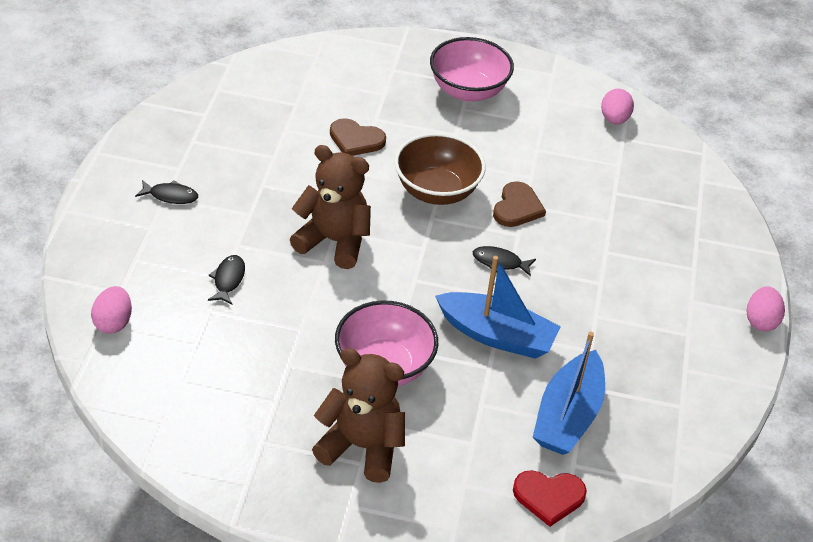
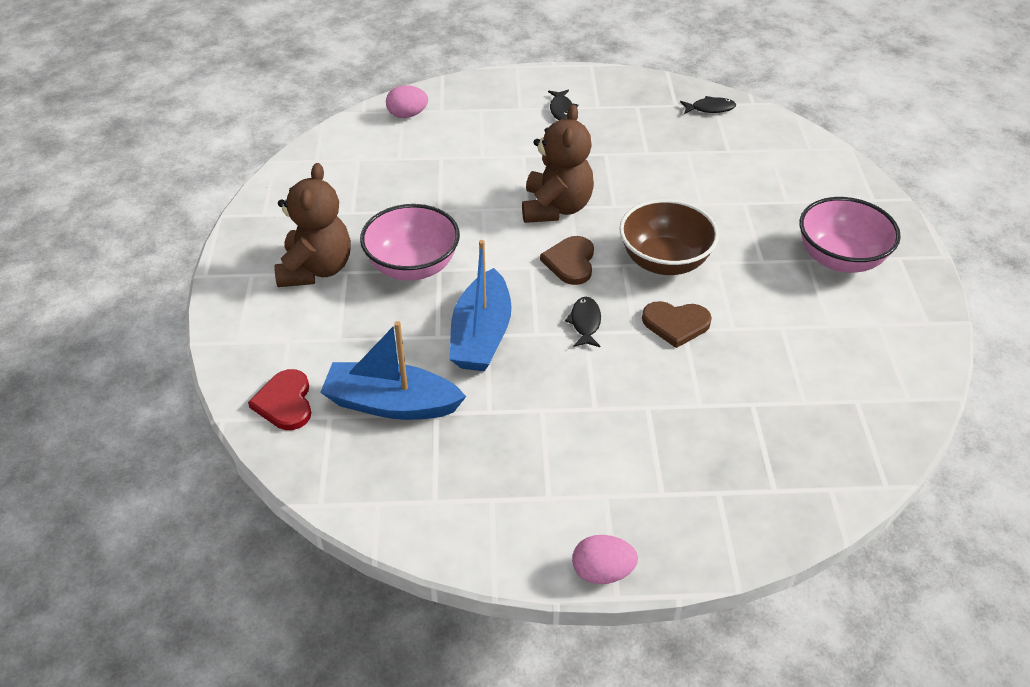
camera: 80 degrees right, 0 degrees up
(228, 280) = (479, 159): black fish -> black fish (710, 108)
(356, 140) = (703, 195): brown heart -> brown heart (570, 262)
(614, 119) = (886, 388): pink egg -> none

